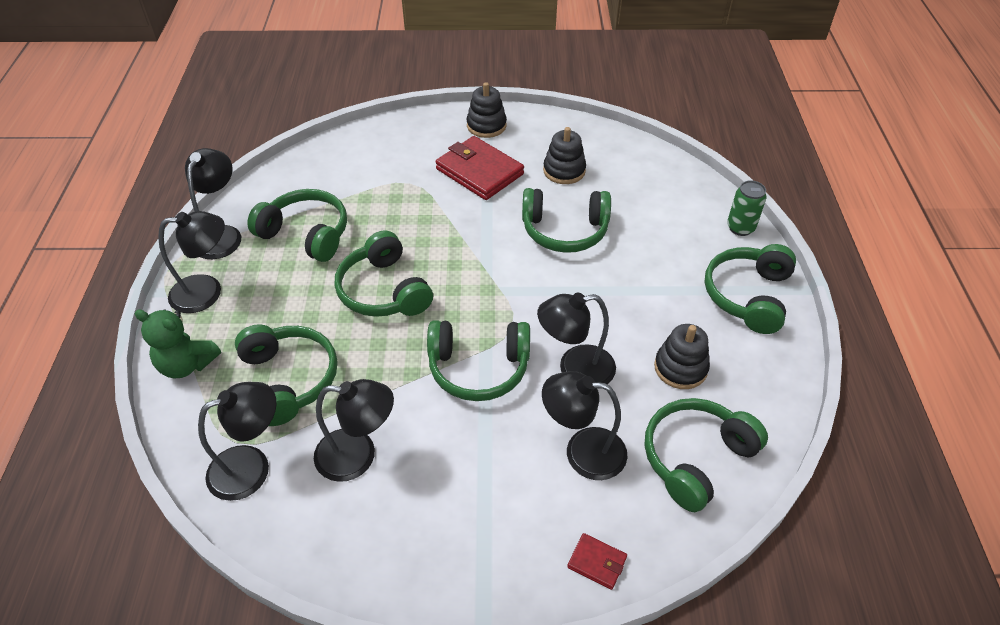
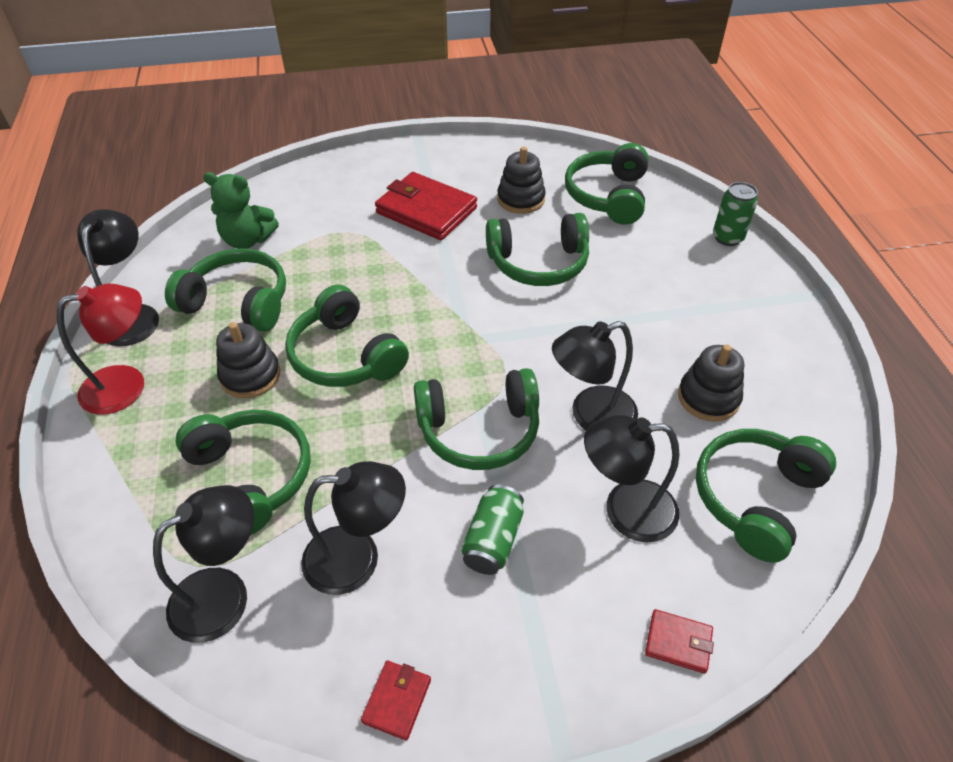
camera: 10 degrees left, 0 degrees up
(187, 364) = (116, 477): green teddy bear -> green teddy bear (247, 240)
(207, 292) = (127, 385): black lamp -> red lamp
(364, 568) = (397, 701): none -> red wallet
(468, 458) = (493, 540): none -> green can
(486, 126) = (422, 161): black stacking toy -> black stacking toy (250, 376)
(748, 296) = (757, 309): green headphones -> green headphones (608, 196)

